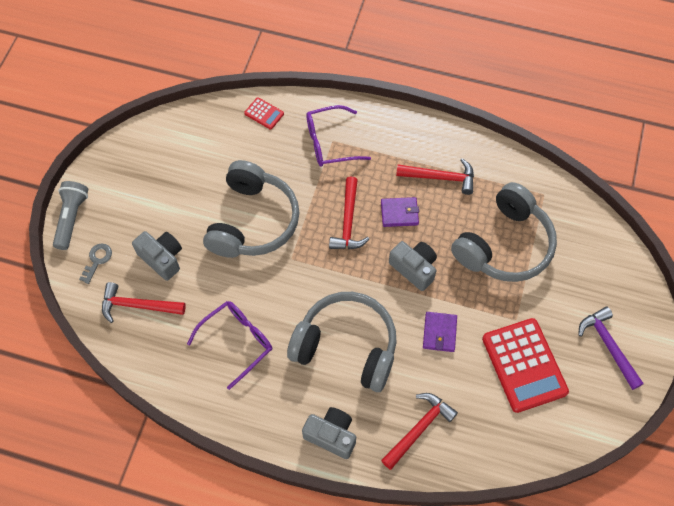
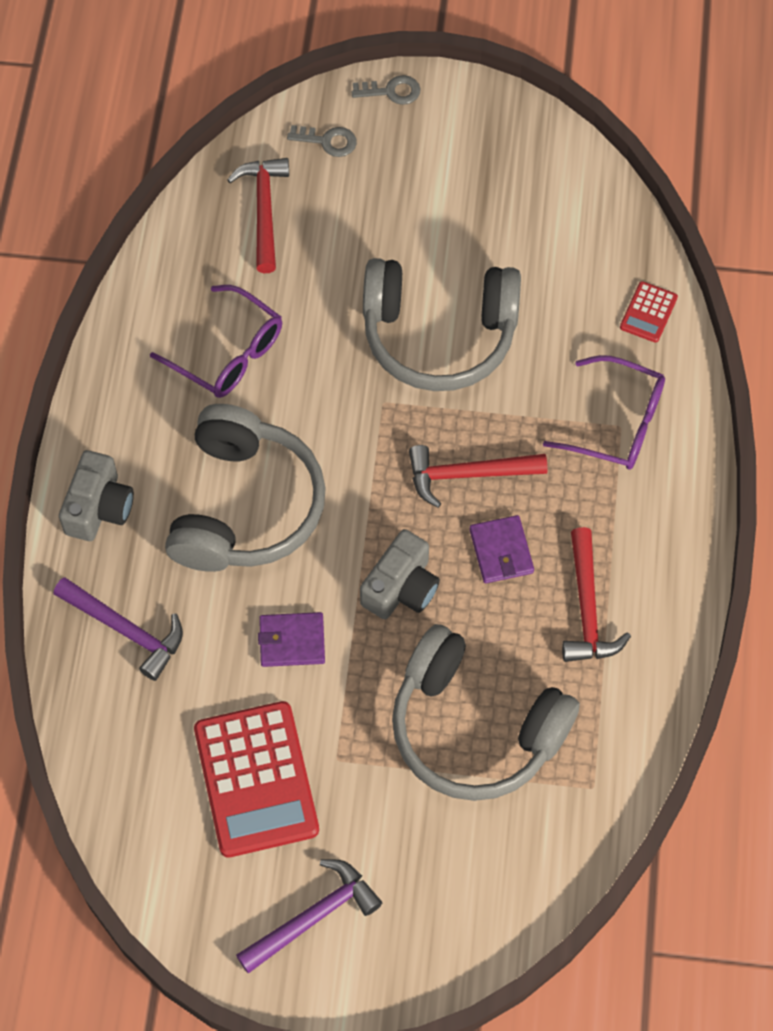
camera: 80 degrees right, 0 degrees up
(72, 218) = (392, 91): grey flashlight -> grey key
(162, 258) = (348, 224): grey camera -> none
(330, 142) = (616, 423): purple glasses -> purple glasses turned 135 degrees clockwise
(419, 429) = (125, 630): red hammer -> purple hammer
(524, 365) = (256, 779): red calculator -> red calculator turned 75 degrees counterclockwise

